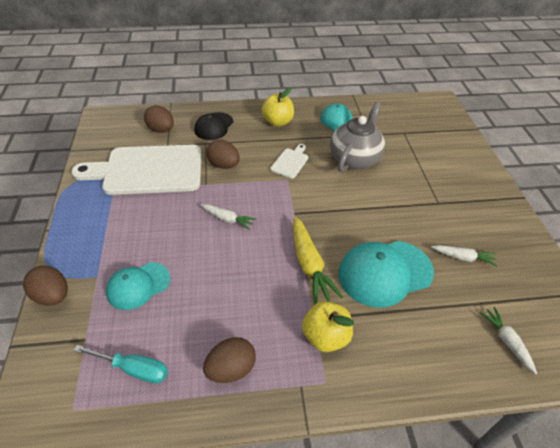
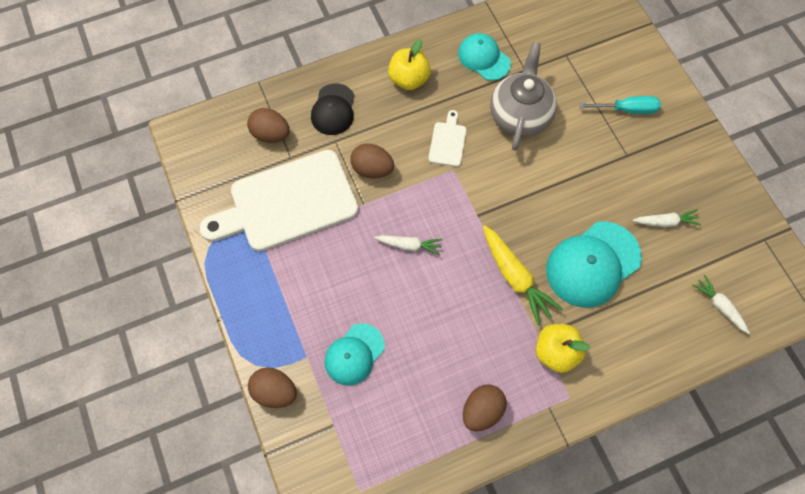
camera: 15 degrees left, 20 degrees up
(133, 369) = (393, 439): turquoise screwdriver -> turquoise screwdriver (627, 109)

